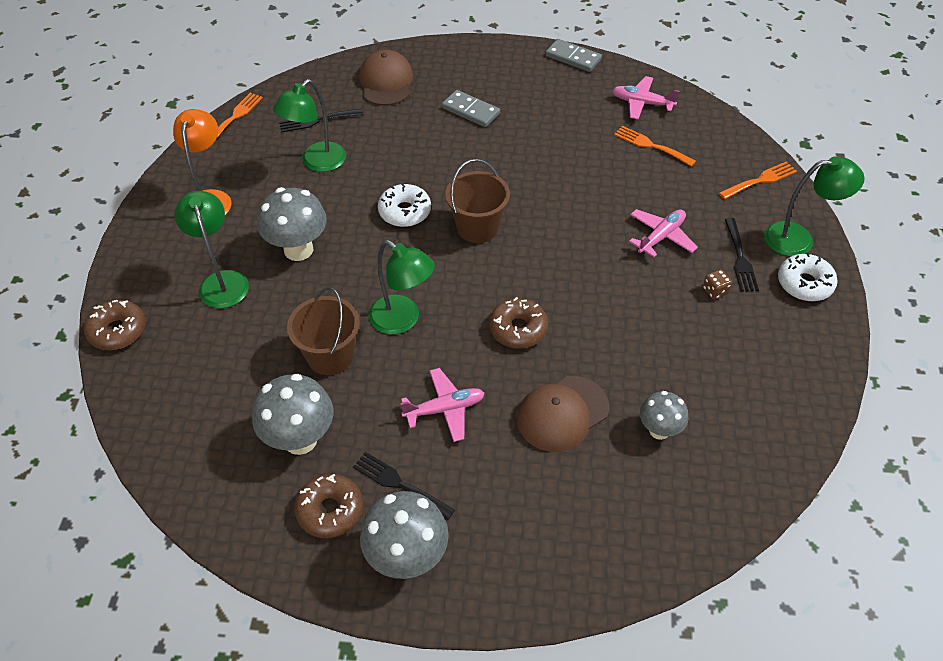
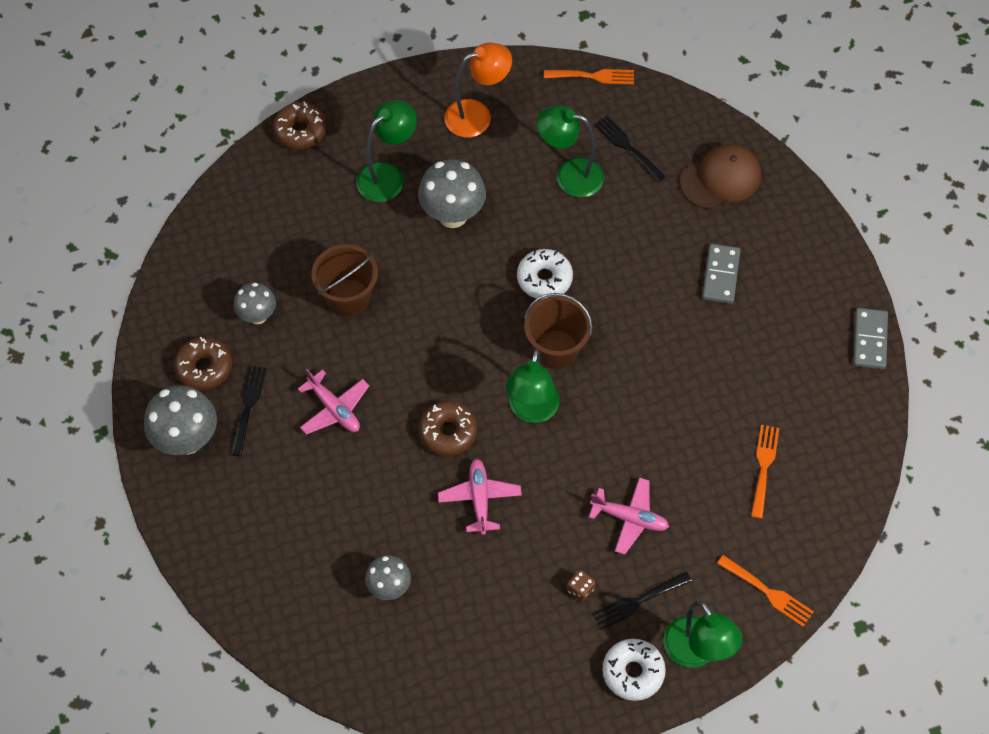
camera: 65 degrees right, 10 degrees up
(300, 439) = (257, 316): grey mushroom -> grey mushroom, size x0.61
(402, 320) = (413, 335): green lamp -> green lamp (531, 411)
(562, 413) = (371, 503): brown cap -> none
(642, 103) = (830, 436): pink plane -> pink plane (479, 499)

